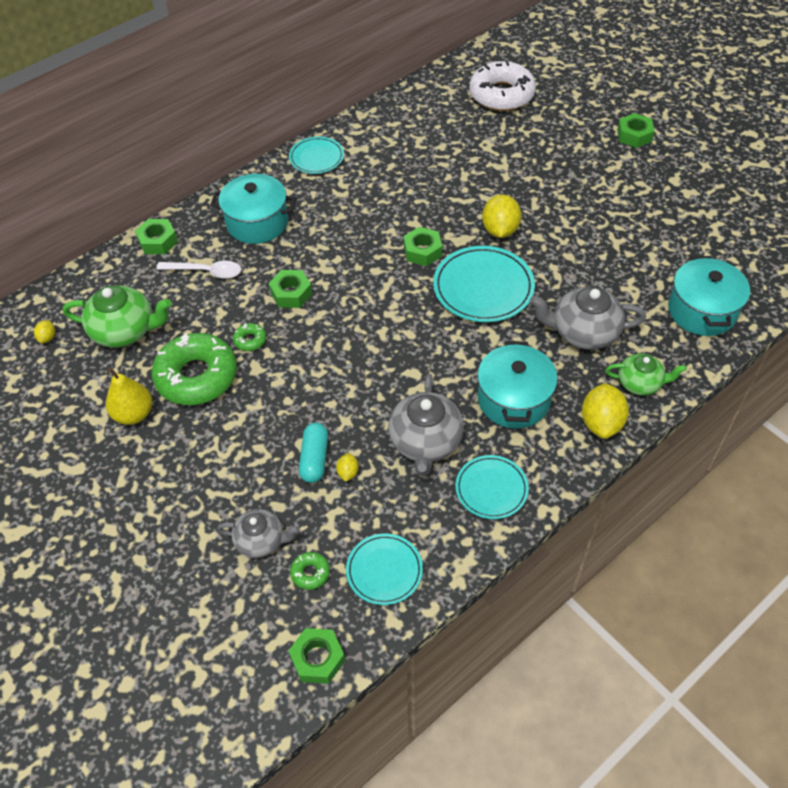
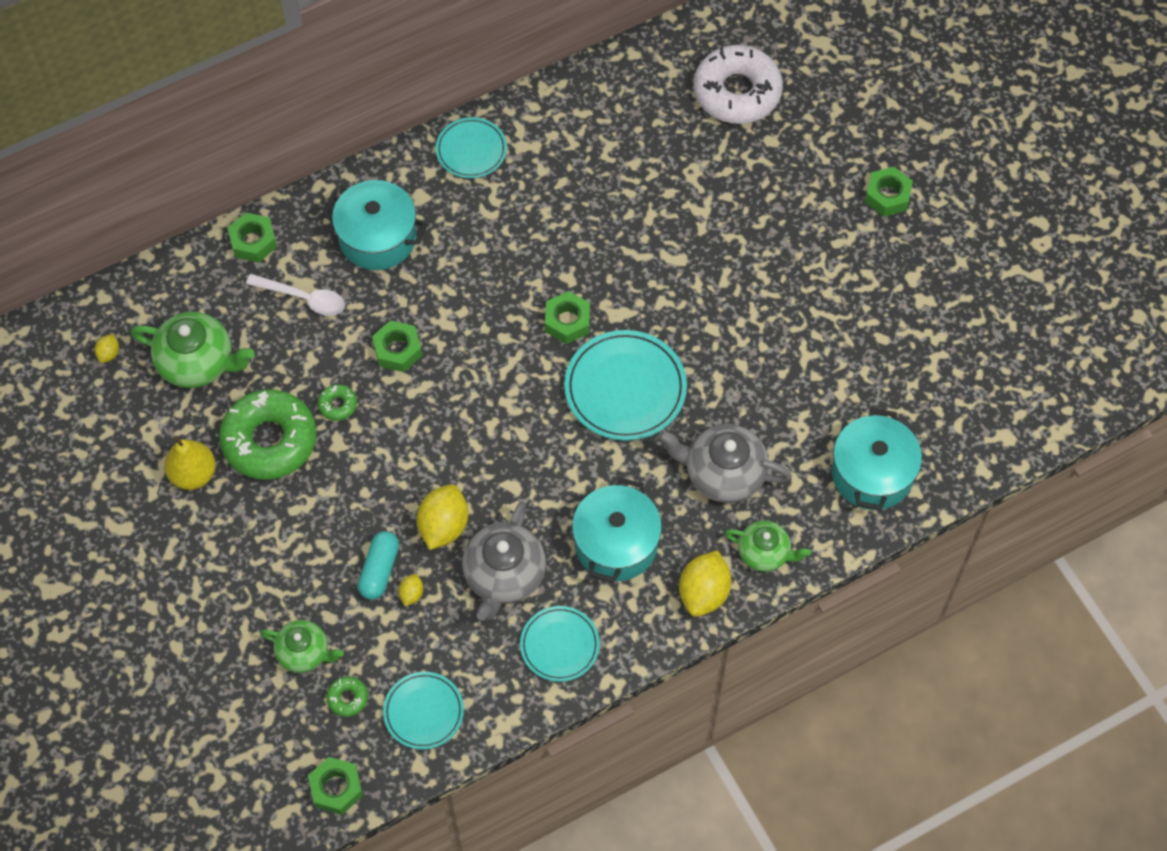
camera: 10 degrees right, 10 degrees up
(261, 541) = (304, 652): grey teapot -> green teapot
(500, 230) = (669, 309): yellow lemon -> yellow lemon (443, 526)

